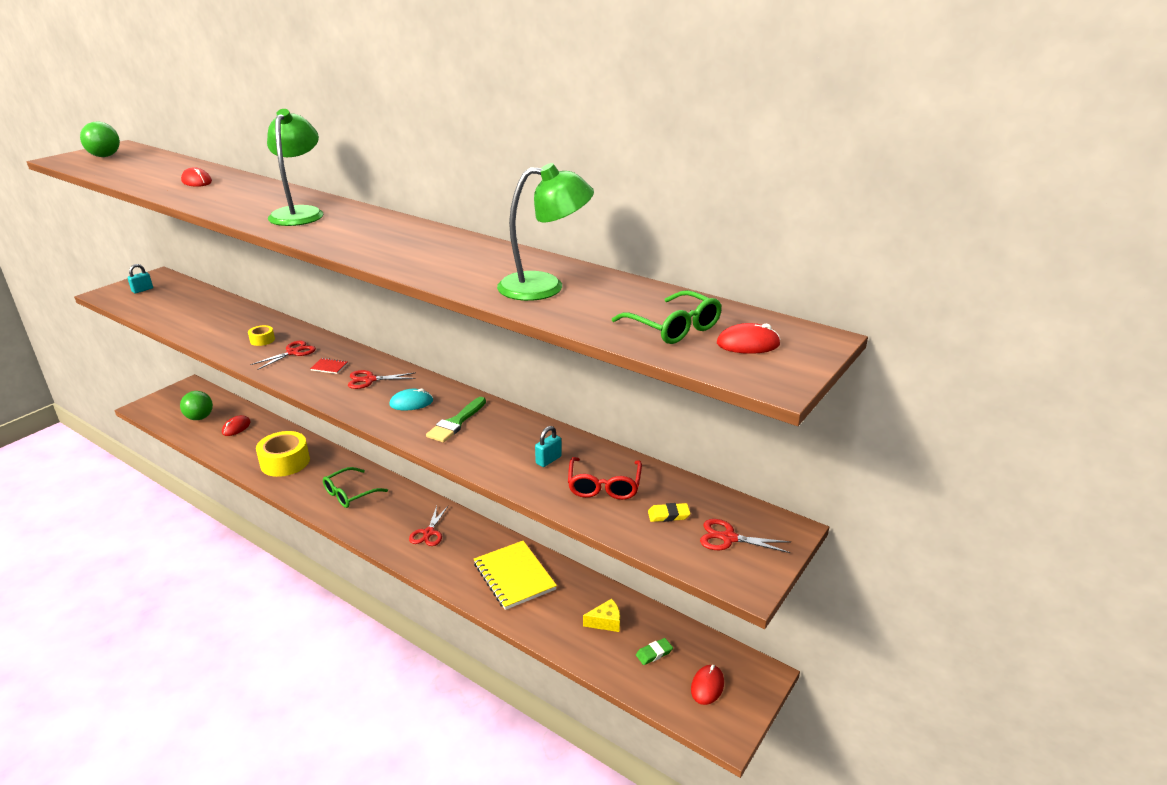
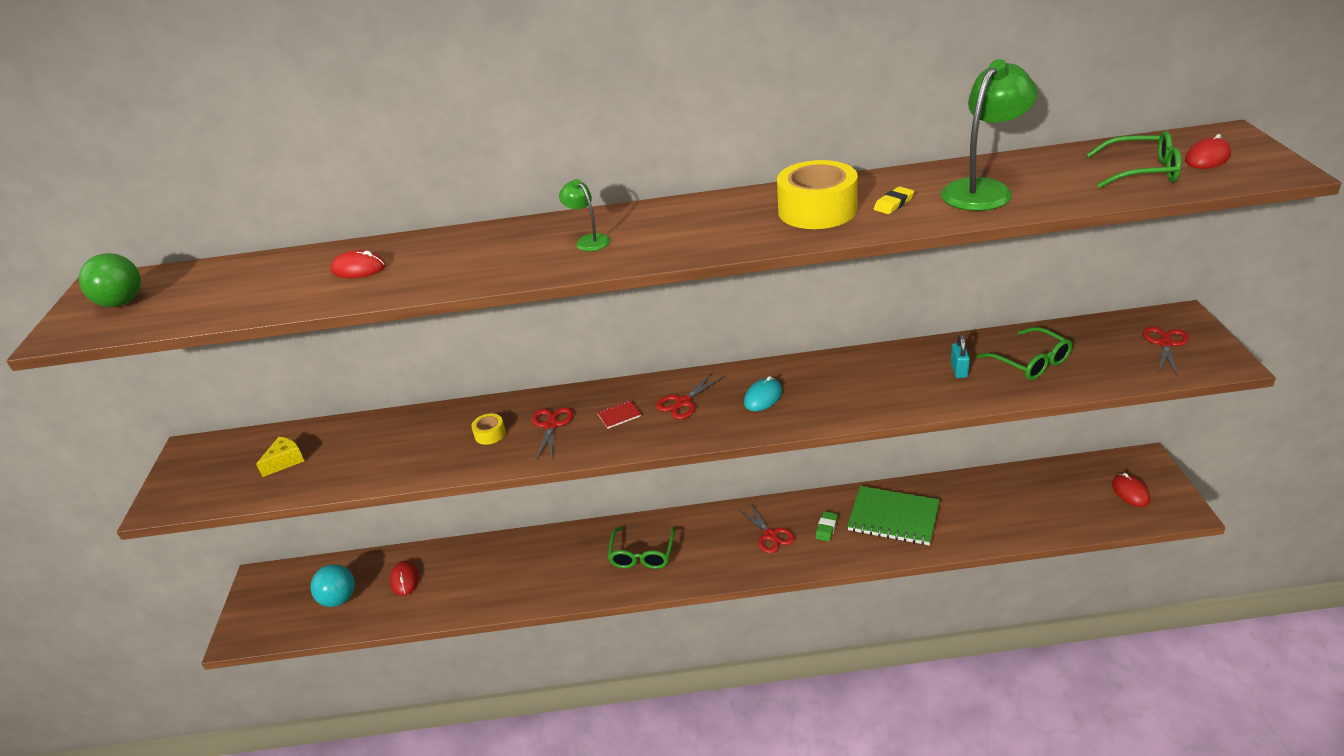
camera: 35 degrees left, 5 degrees up
(142, 290) = (207, 473): turquoise padlock -> none
(200, 418) = (339, 599): green ball -> turquoise ball
(285, 462) = (524, 573): yellow tape -> yellow tape (817, 210)
(300, 213) = (588, 240): green lamp -> green lamp, size x0.51
(456, 423) = (833, 388): green brush -> none
(514, 576) = (893, 517): yellow notebook -> green notebook
(604, 485) = (1030, 362): red glasses -> green glasses
(605, 622) = (1007, 500): yellow cheese -> yellow cheese (285, 461)
(654, 653) = (1069, 497): green eraser -> green eraser (826, 528)
(668, 515) = (1106, 354): yellow eraser -> yellow eraser (893, 204)
(728, 538) = (1165, 344): red scissors -> red scissors turned 135 degrees clockwise

